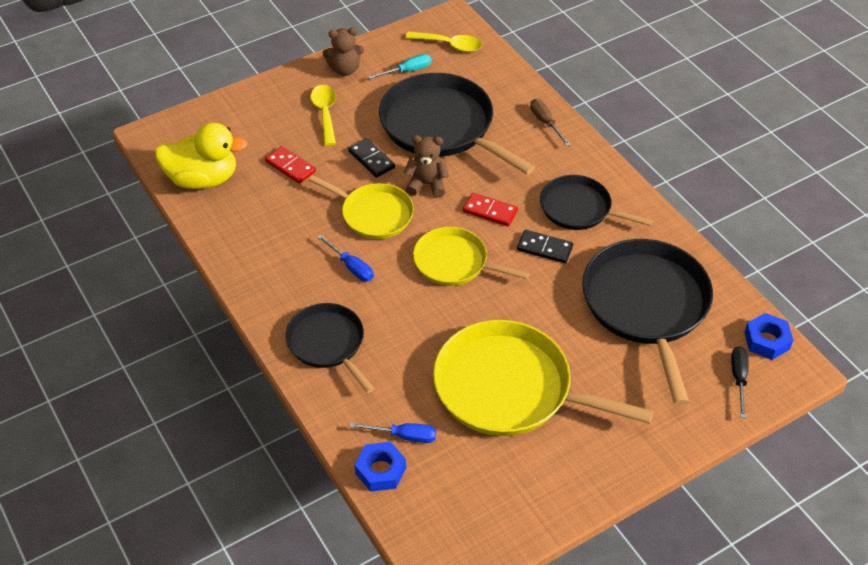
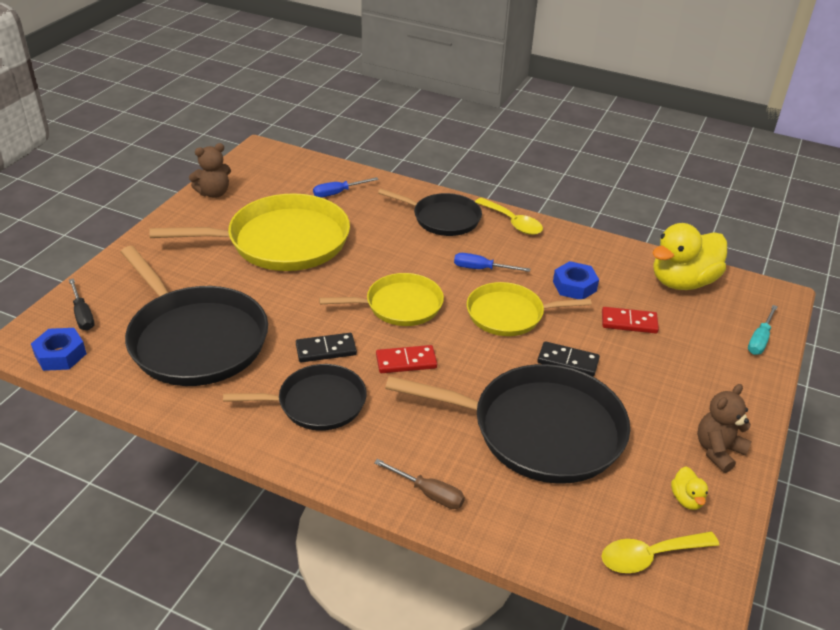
camera: 145 degrees right, 10 degrees down
(325, 113) = (668, 388): yellow spoon -> yellow spoon (512, 222)
(380, 470) = (337, 174): blue nut -> blue nut (574, 286)
(396, 57) = (686, 499): none -> yellow duck
(407, 71) = (653, 486): turquoise screwdriver -> turquoise screwdriver (760, 340)
(427, 184) = (490, 361): brown teddy bear -> brown teddy bear (214, 193)

